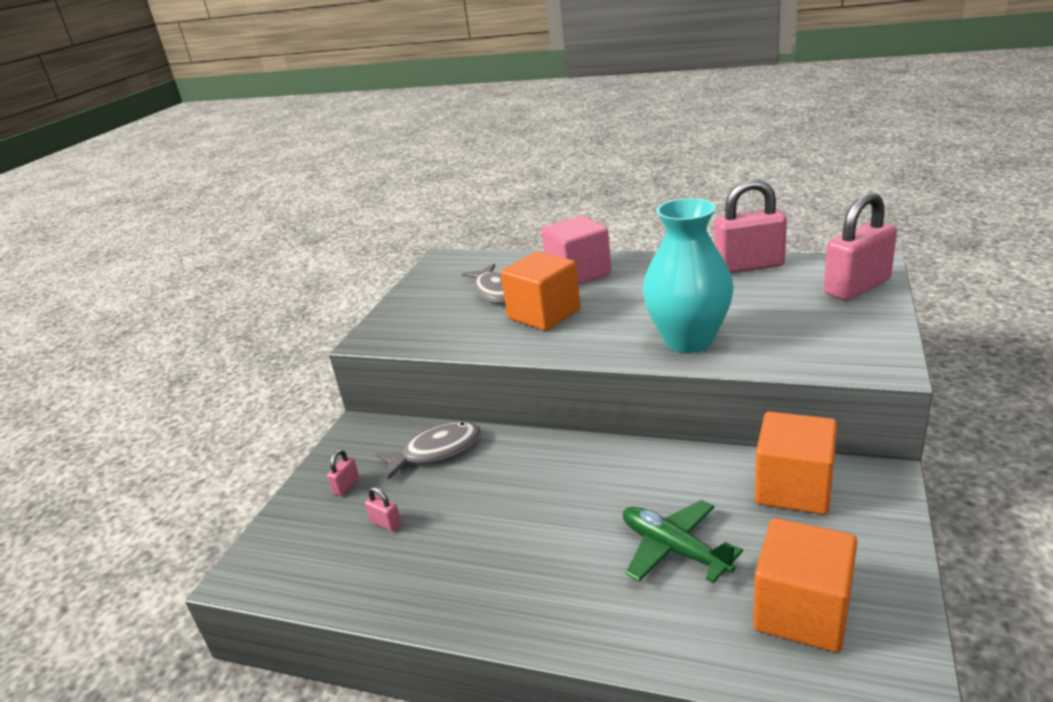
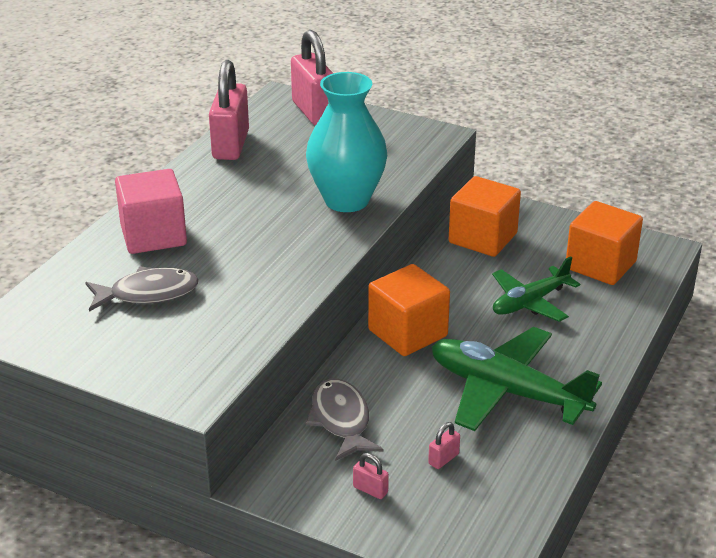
camera: 85 degrees left, 5 degrees up
(495, 553) = (506, 391): none -> green plane
(544, 314) = (234, 268): orange cube -> orange cube (407, 333)

